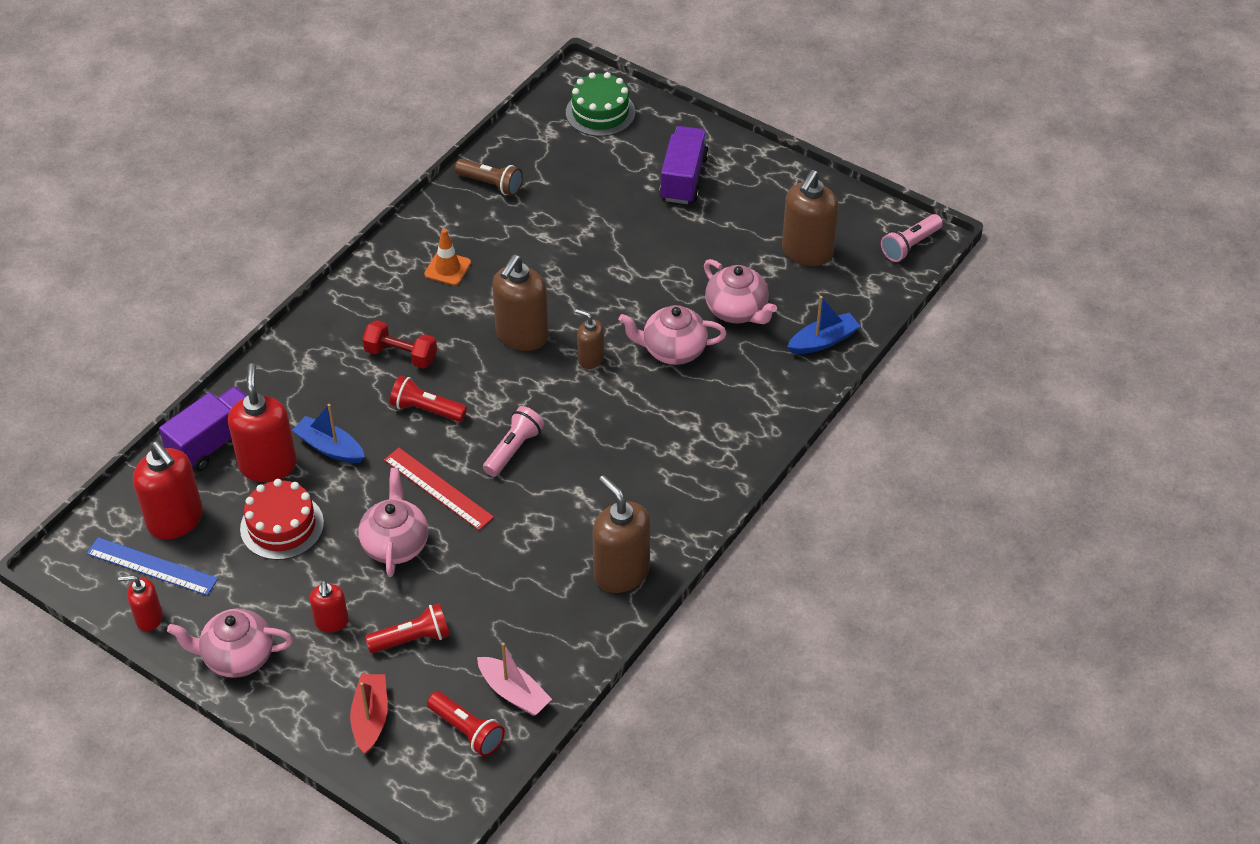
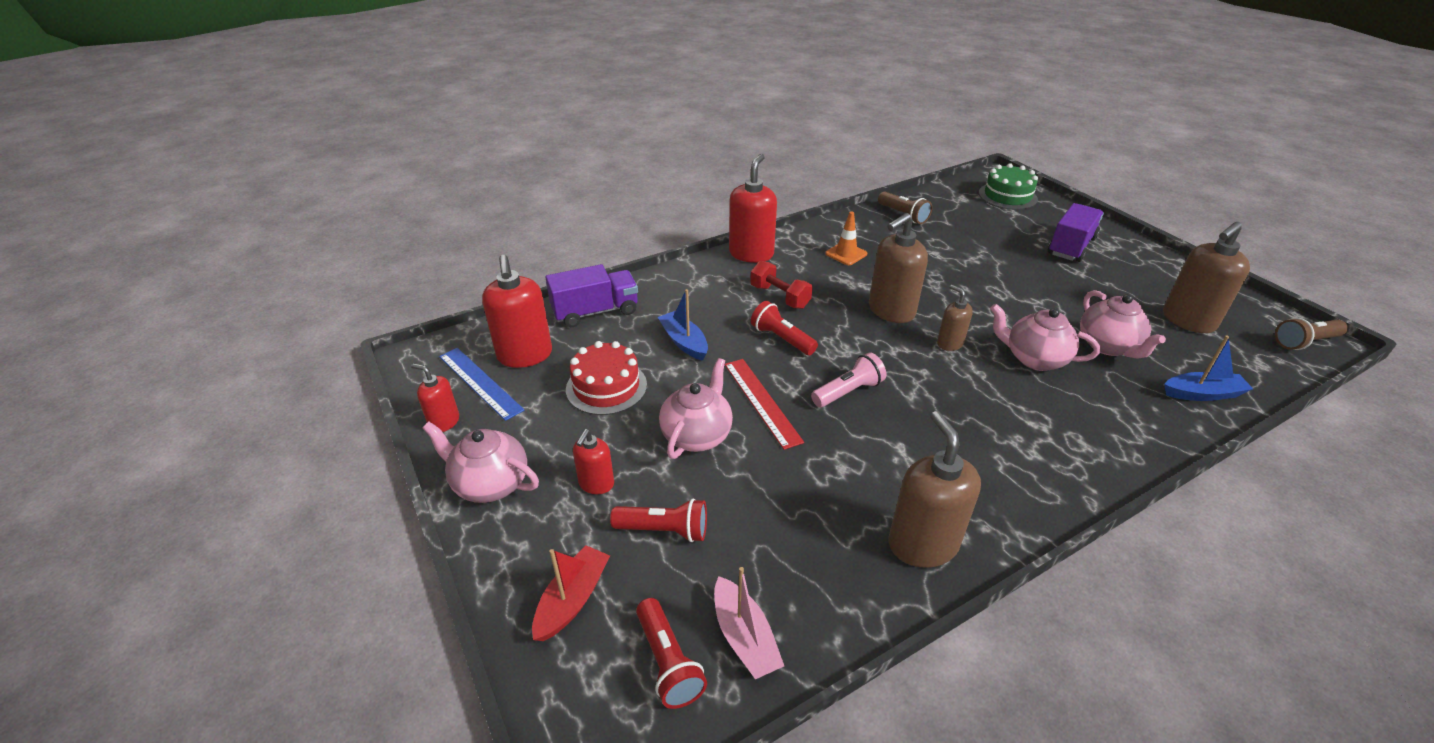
camera: 25 degrees right, 10 degrees down
(268, 465) = (626, 339): red soap dispenser -> red soap dispenser (751, 254)
(910, 245) = (1305, 342): pink flashlight -> brown flashlight

